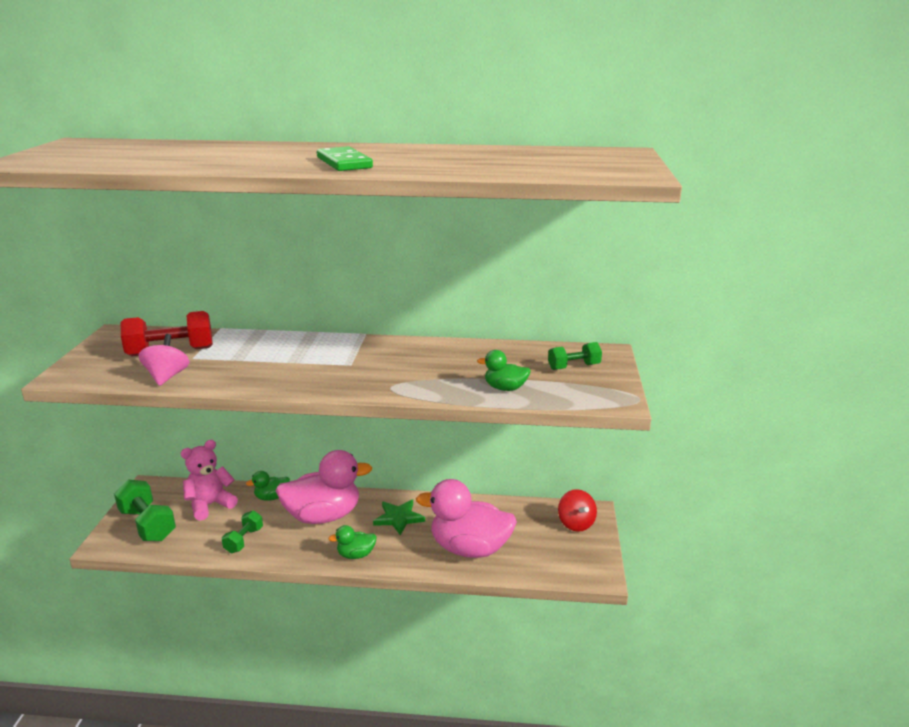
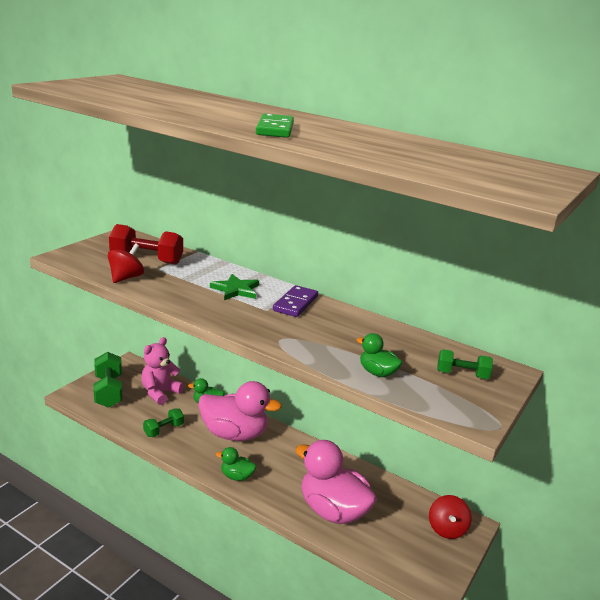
camera: 25 degrees right, 0 degrees up
(167, 377) = (126, 278): pink spinning top -> red spinning top
(210, 505) = (160, 393): pink teddy bear -> pink teddy bear turned 45 degrees counterclockwise
(373, 350) = (295, 303): none -> purple domino
(398, 518) = (292, 459): green star -> green star (235, 290)

